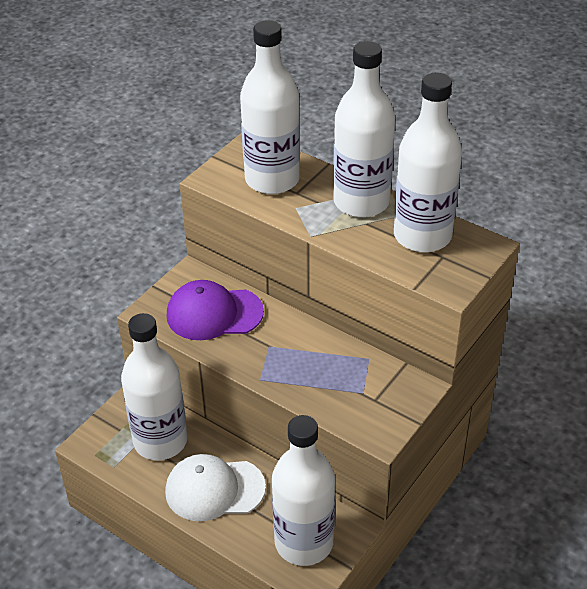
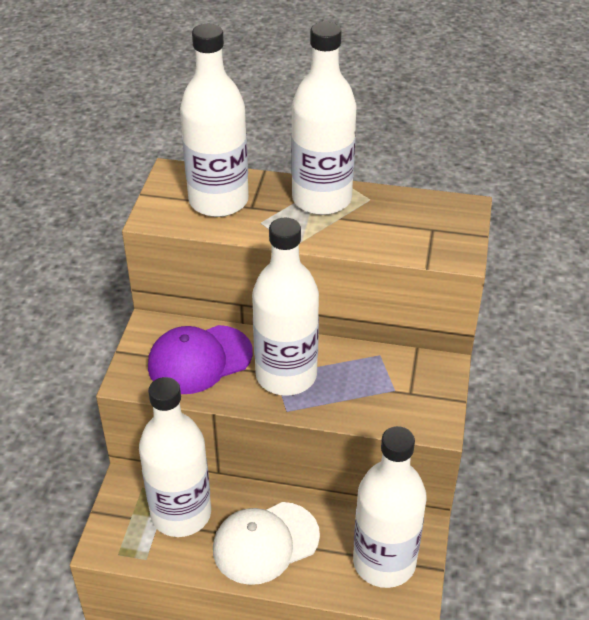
camera: 25 degrees left, 0 degrees up
(422, 236) = (401, 215): white bottle -> white bottle (286, 375)

